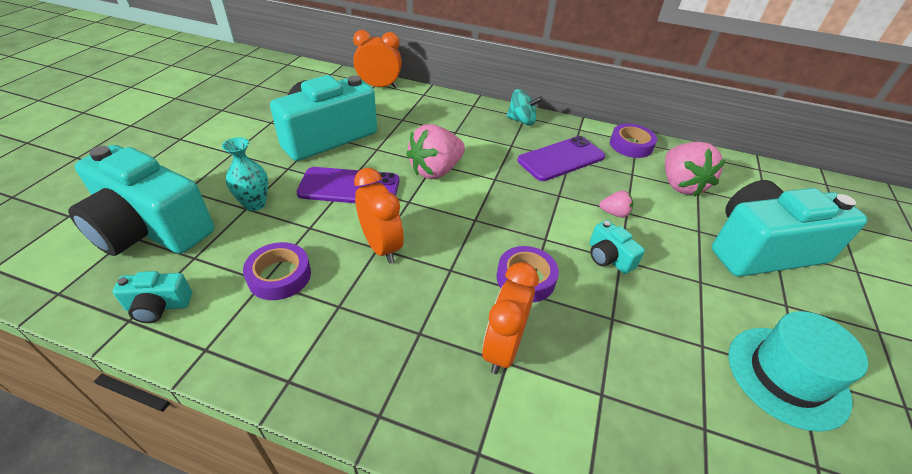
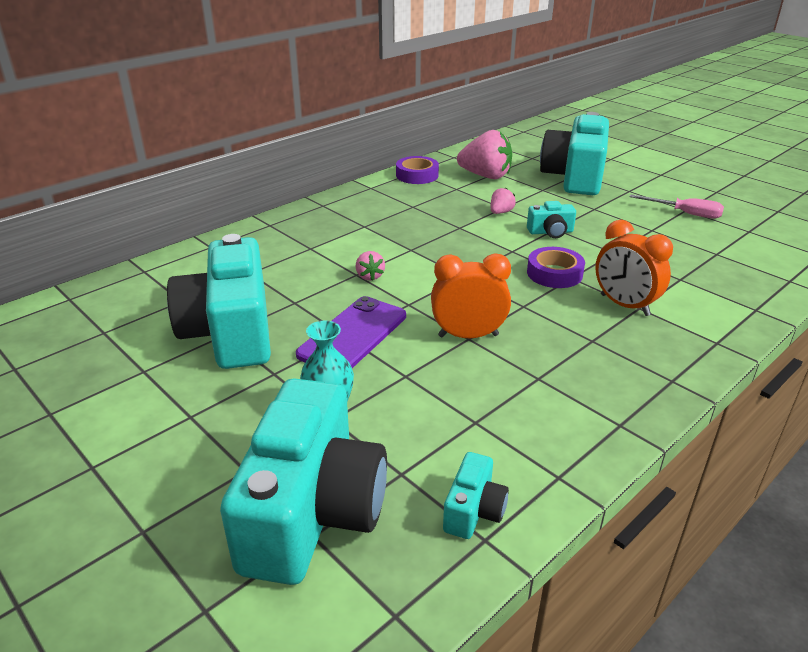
camera: 60 degrees left, 10 degrees down
(150, 229) = (312, 511): turquoise camera -> turquoise camera turned 45 degrees counterclockwise
(279, 276) = (474, 409): purple tape -> none
(379, 86) = (153, 270): orange clock -> none
(436, 170) = (370, 276): pink strawberry -> pink strawberry, size x0.48
(521, 121) = (328, 209): turquoise spinning top -> none
(561, 159) = (408, 210): purple phone -> none
(787, 376) = (685, 213): turquoise hat -> pink screwdriver

